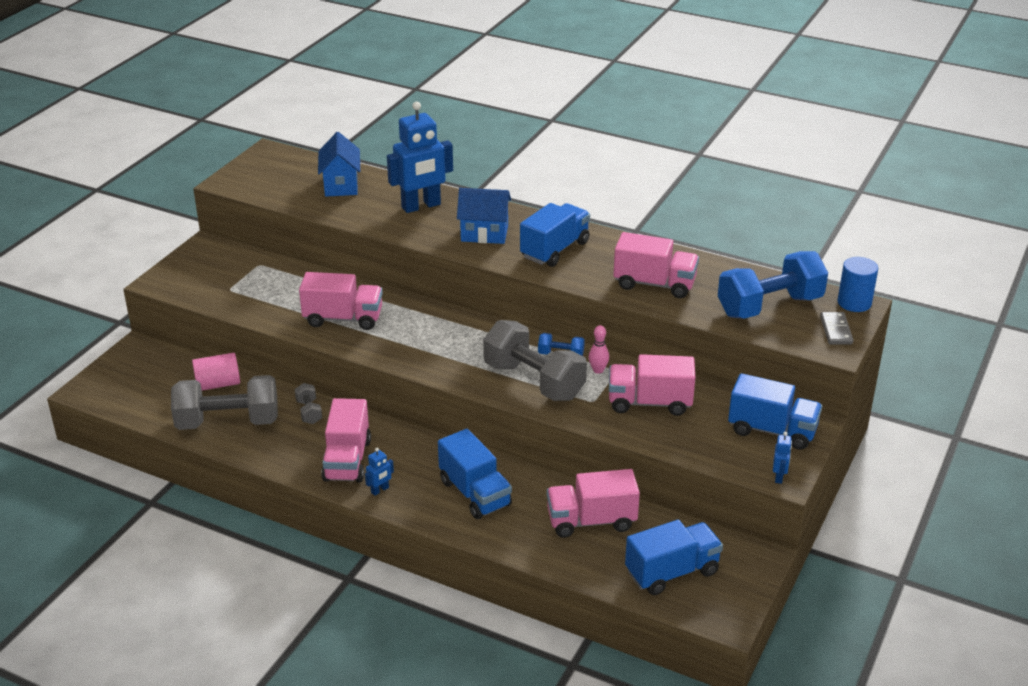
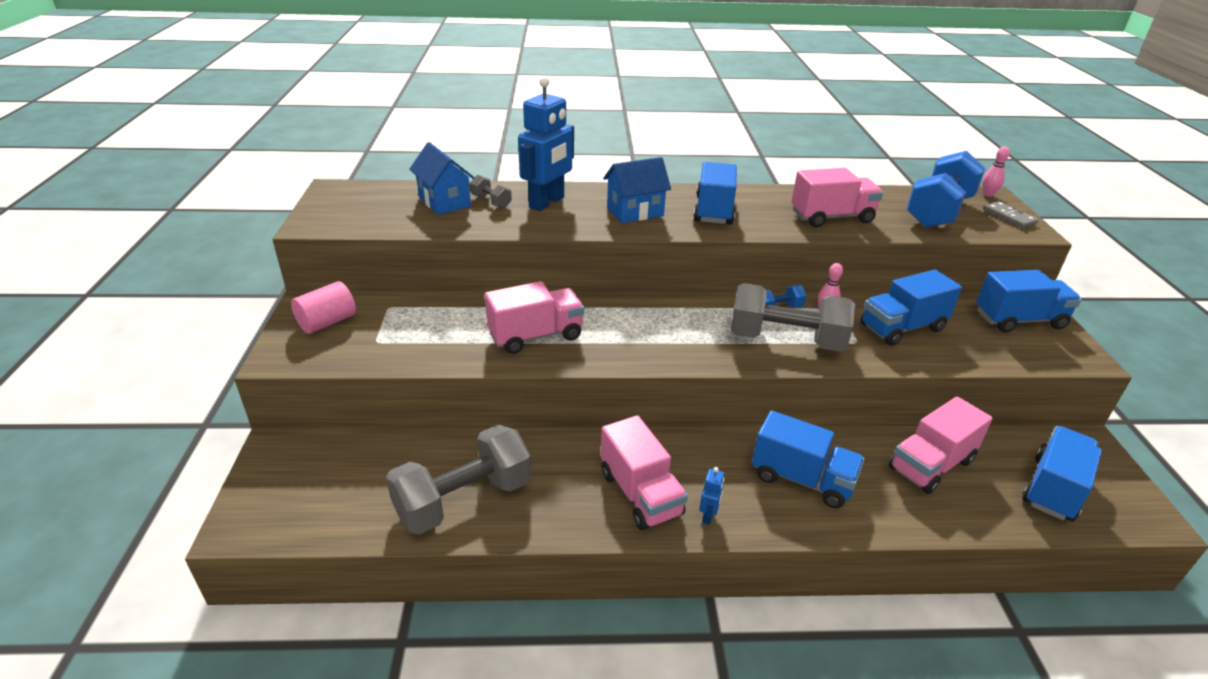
camera: 30 degrees left, 0 degrees up
(218, 384) = (413, 457): pink cylinder -> pink cylinder (327, 322)
(309, 412) = (547, 453): grey dumbbell -> grey dumbbell (491, 202)
(649, 403) = (902, 328): pink truck -> blue truck
(779, 477) = (1081, 358): blue robot -> none
(854, 303) = (988, 194): blue cylinder -> pink bowling pin

